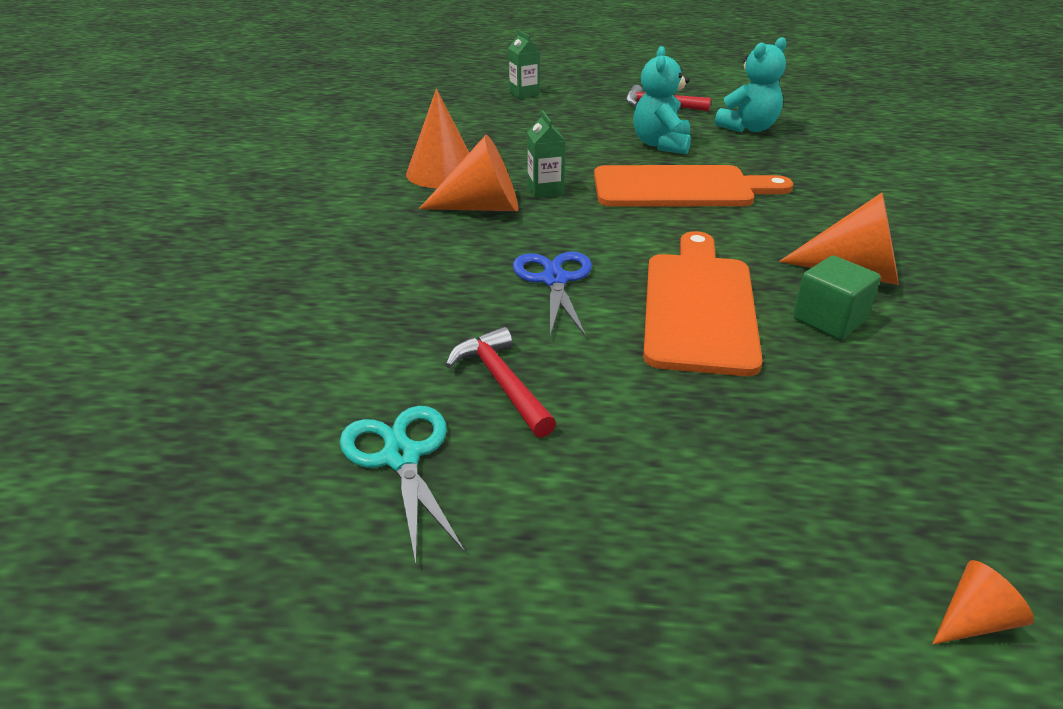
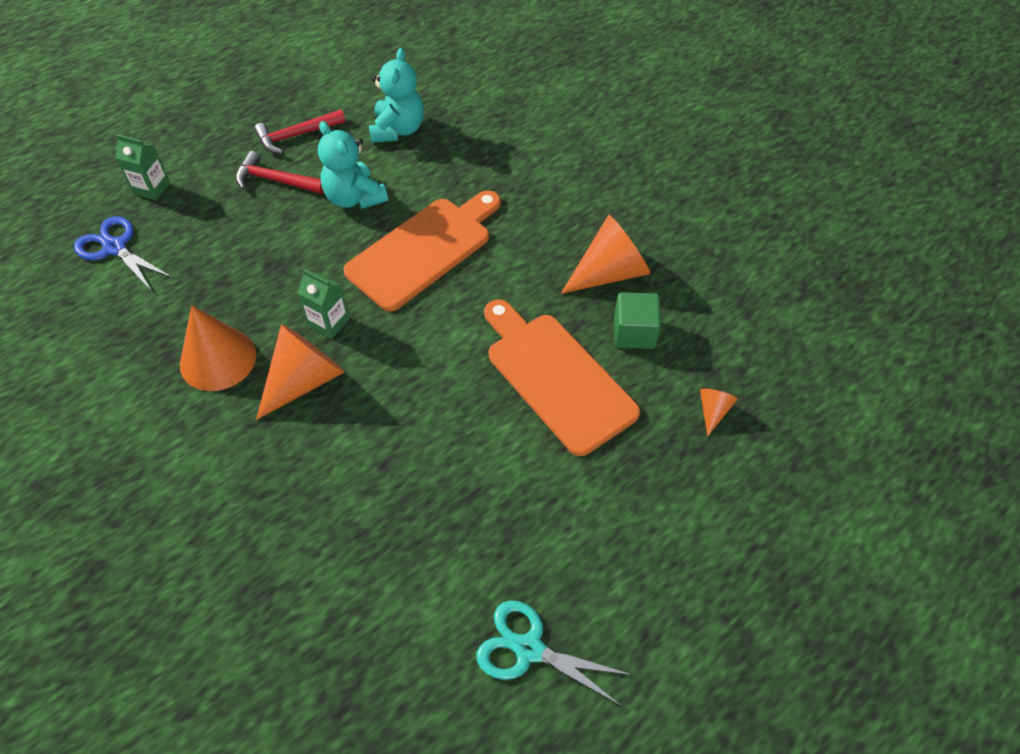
camera: 45 degrees left, 20 degrees up
(501, 382) = (517, 543): red hammer -> red hammer (275, 180)
(554, 280) = (446, 422): blue scissors -> blue scissors (114, 248)
(974, 620) = (848, 505): orange cone -> orange cone (713, 411)

